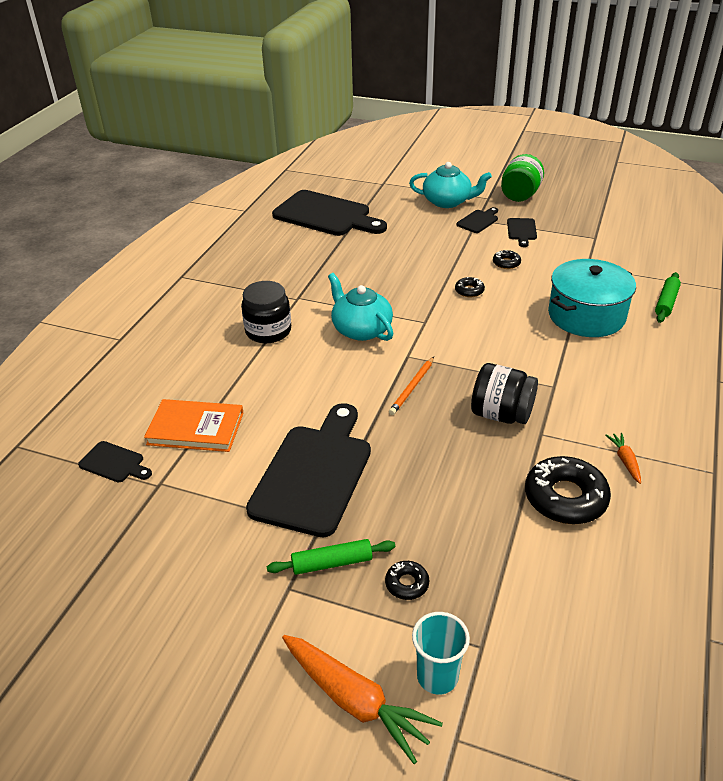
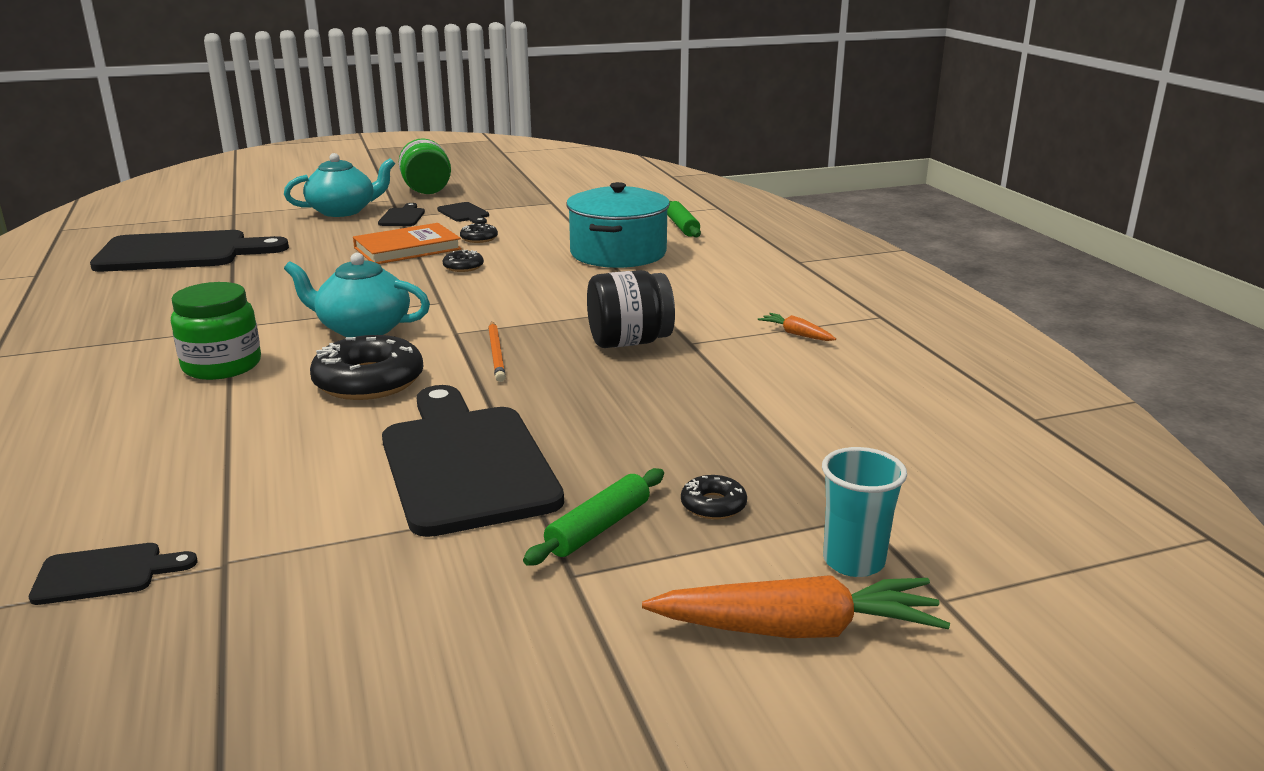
camera: 40 degrees left, 15 degrees down
(196, 428) = (218, 487): orange book -> orange book (407, 248)
(268, 331) = (222, 366): black jar -> green jar
(565, 498) = (780, 377): black donut -> black donut (369, 381)

